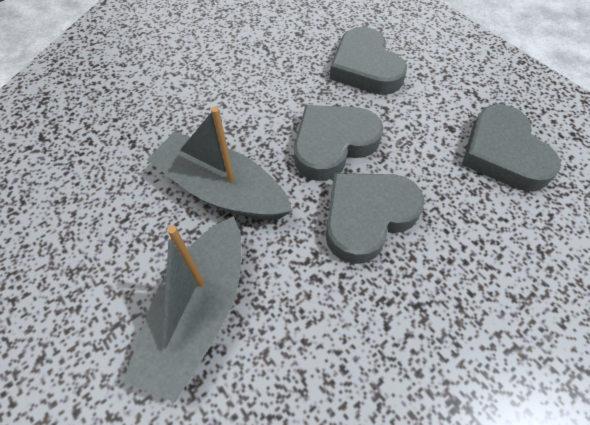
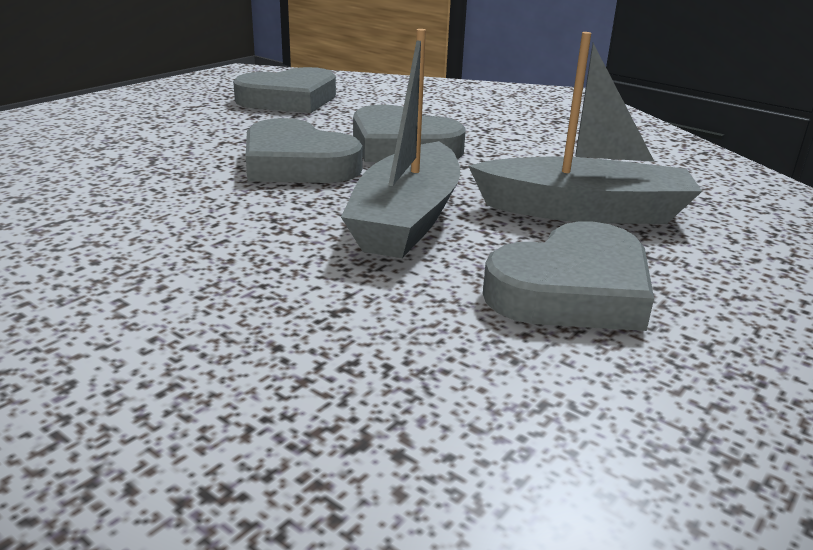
camera: 105 degrees left, 30 degrees down
(365, 68) = (135, 152): grey heart -> grey heart (572, 290)

